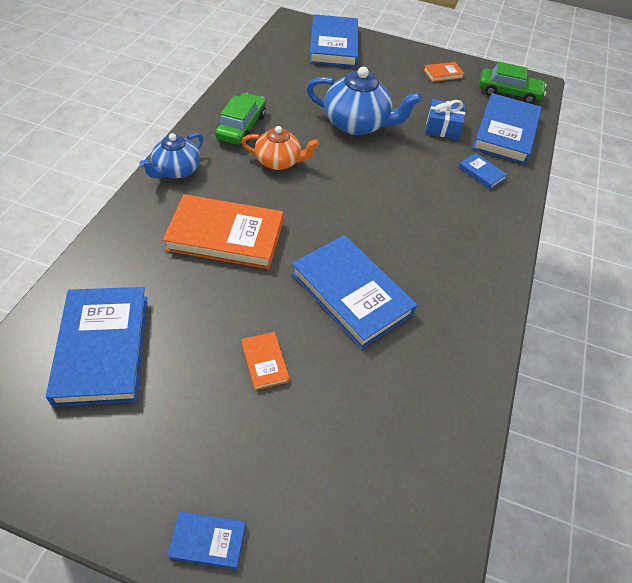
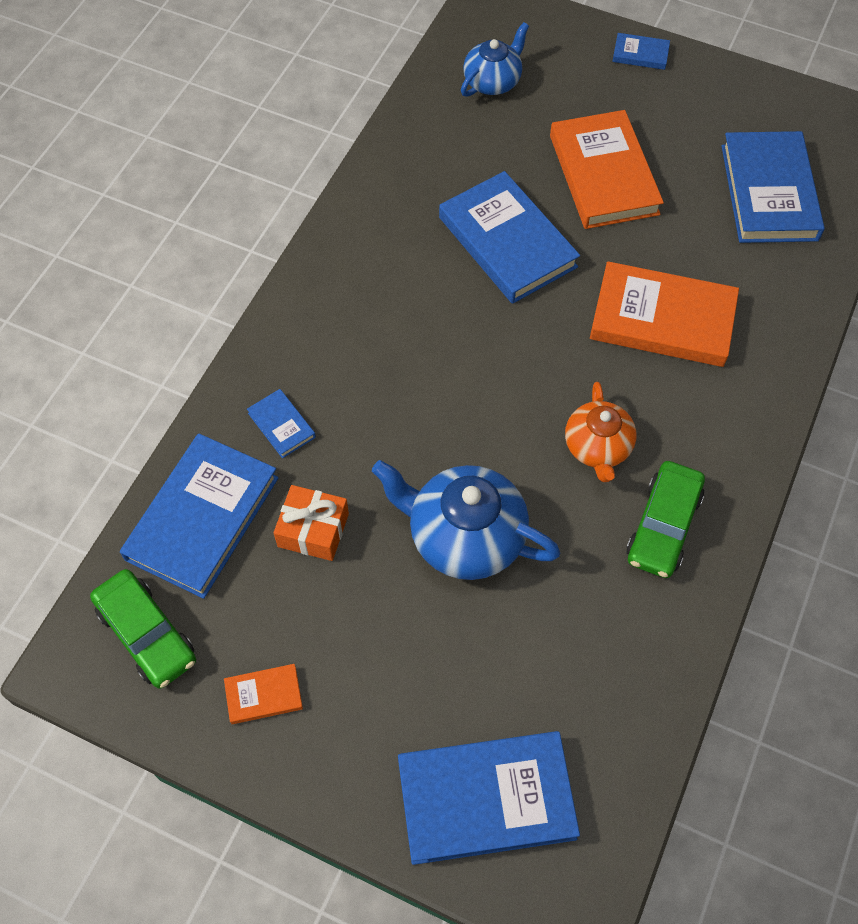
camera: 170 degrees left, 10 degrees up
(176, 170) = (749, 429): blue teapot -> blue teapot (493, 81)
(265, 362) = (603, 175): orange book -> orange book, size x2.20
(279, 161) = (597, 447): orange teapot -> orange teapot turned 105 degrees counterclockwise
(333, 45) = (486, 799): blue book -> blue book turned 75 degrees clockwise
(442, 127) = (313, 530): blue gift -> orange gift
(508, 93) = (146, 634): green car -> green car turned 150 degrees counterclockwise

